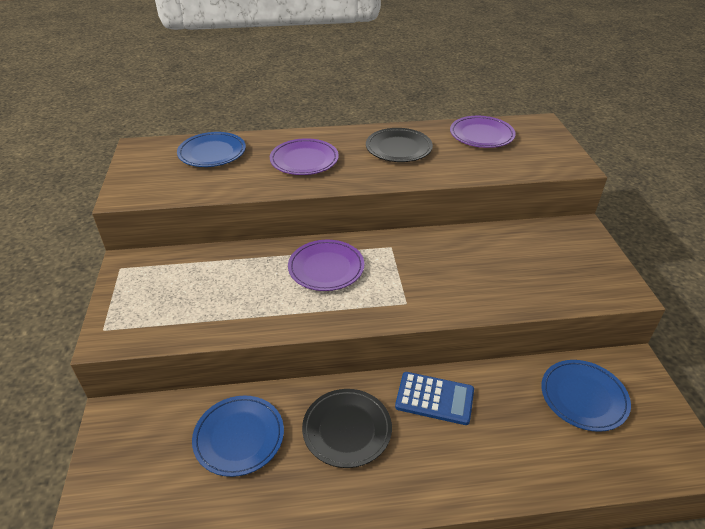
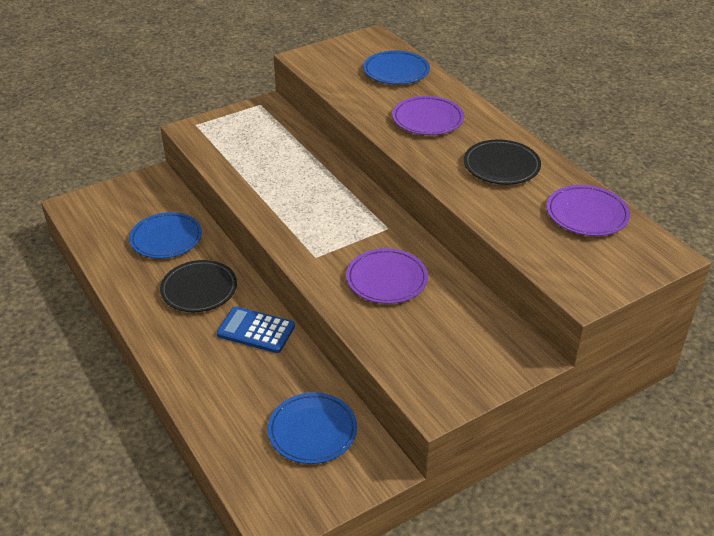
camera: 65 degrees right, 0 degrees up
(326, 268) = (330, 200): purple plate -> purple plate (386, 279)
(434, 399) = (256, 330): blue calculator -> blue calculator turned 120 degrees clockwise

